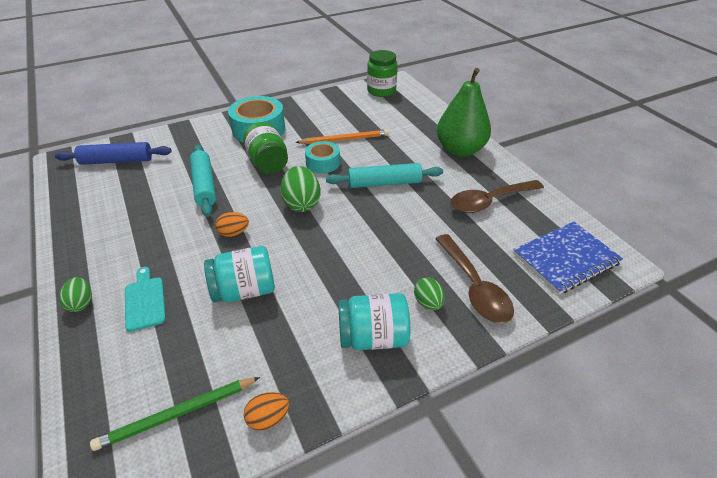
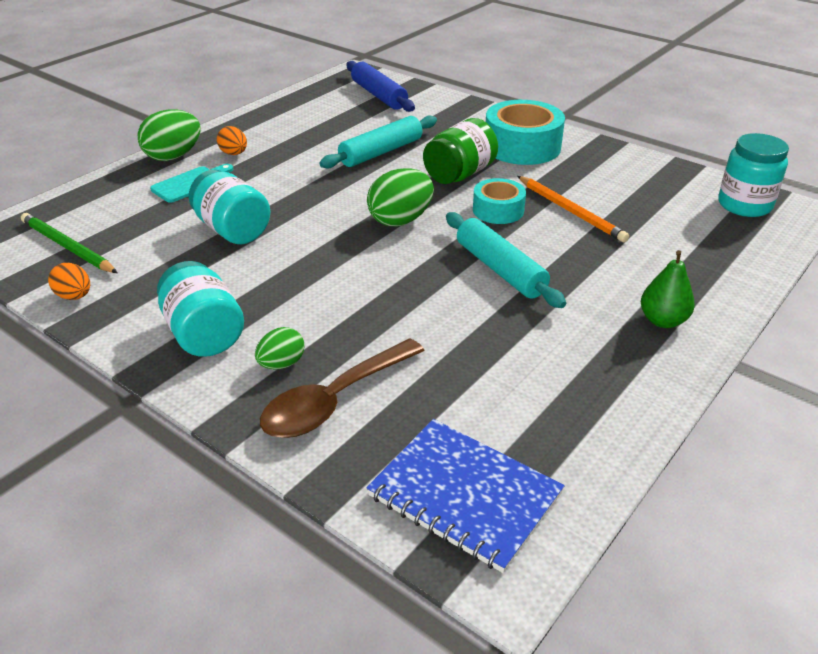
camera: 65 degrees right, 5 degrees down
(81, 303) = (173, 156): green egg -> green egg, size x1.71
(234, 233) = (316, 195): orange egg -> orange egg (234, 154)
(381, 91) = (744, 205): green jar -> turquoise jar
(460, 150) = (662, 321): green pear -> green pear, size x0.52
(489, 201) = (547, 380): brown spoon -> none

